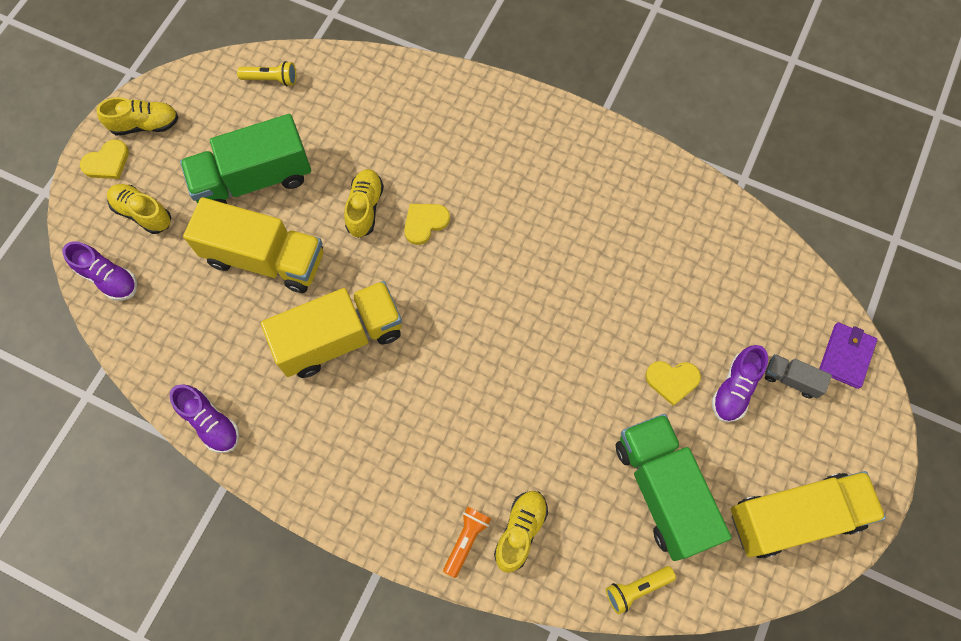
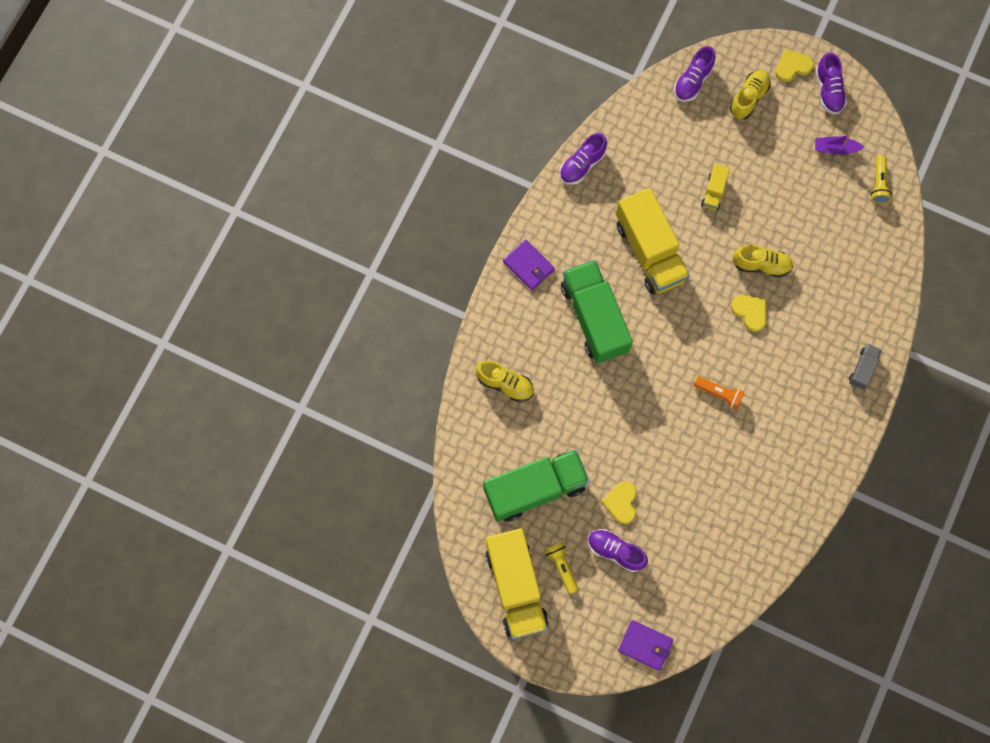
camera: 90 degrees right, 5 degrees up
(107, 162) = (792, 66): yellow heart -> yellow heart turned 105 degrees clockwise
(145, 125) = (828, 90): yellow shoe -> purple shoe
(222, 122) = (835, 149): none -> purple boat
(254, 179) = (782, 178): green truck -> green truck (594, 318)
(265, 258) = (713, 192): yellow truck -> yellow truck, size x0.45
(352, 497) = (528, 266): none -> purple wallet
(466, 540) = (499, 346): orange flashlight -> orange flashlight (719, 394)
(636, 589) = (464, 465): yellow flashlight -> yellow flashlight (561, 567)
(791, 379) = (624, 597): grey truck -> grey truck (863, 369)

